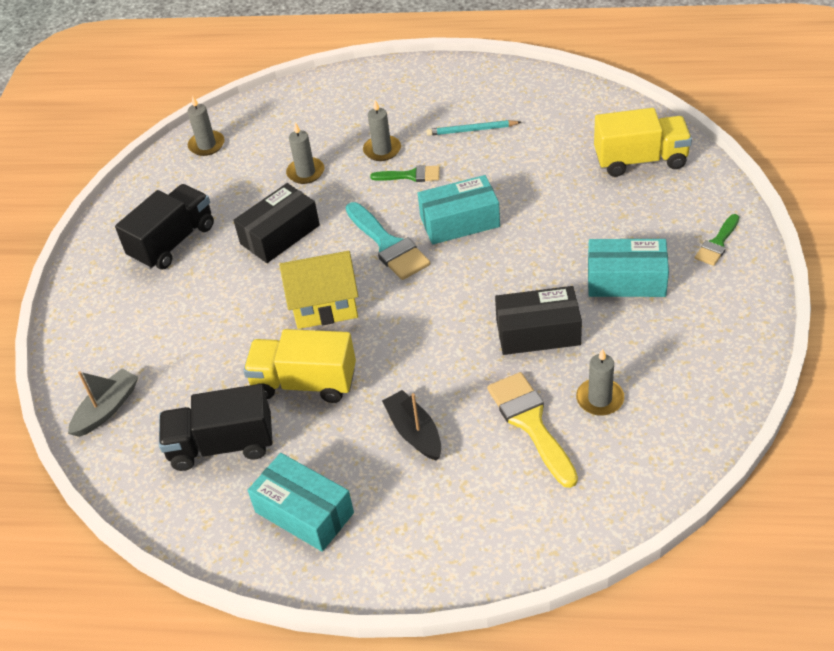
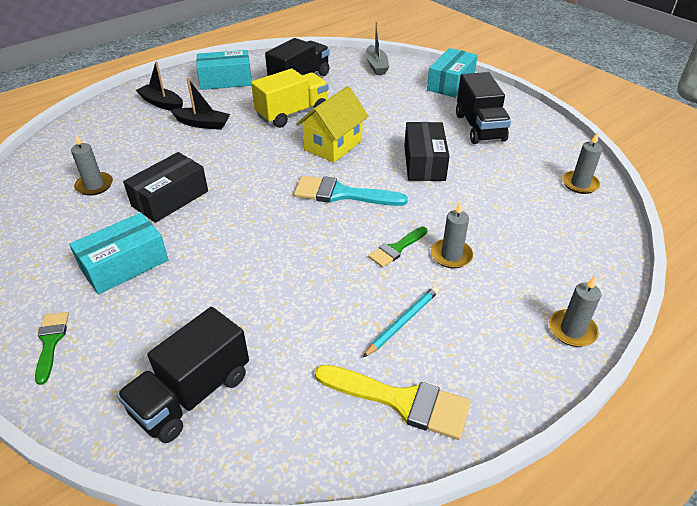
camera: 130 degrees right, 5 degrees down
(305, 172) = (478, 206): grey candle -> grey candle (572, 330)
(426, 513) = (162, 104): none -> black boat
(460, 222) = (309, 236): turquoise box -> turquoise box (450, 83)
(531, 423) = (133, 156): yellow brush -> yellow brush (401, 401)
(640, 160) = (192, 394): yellow truck -> black truck

